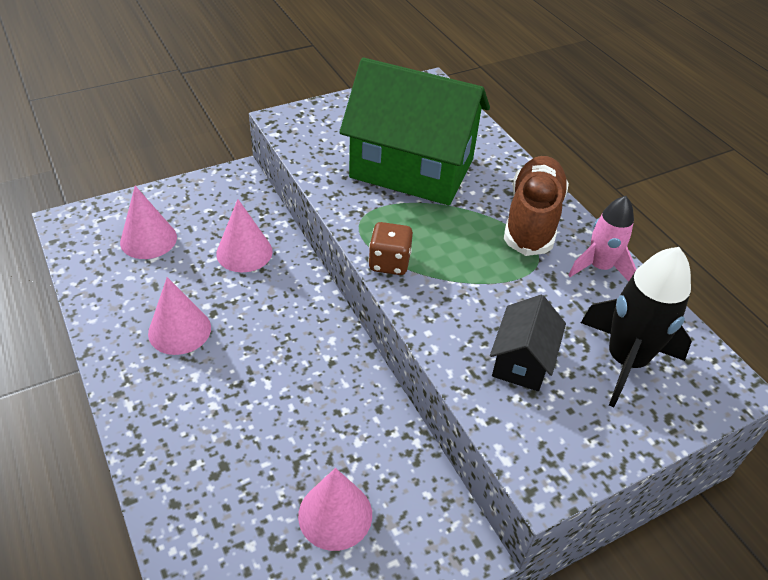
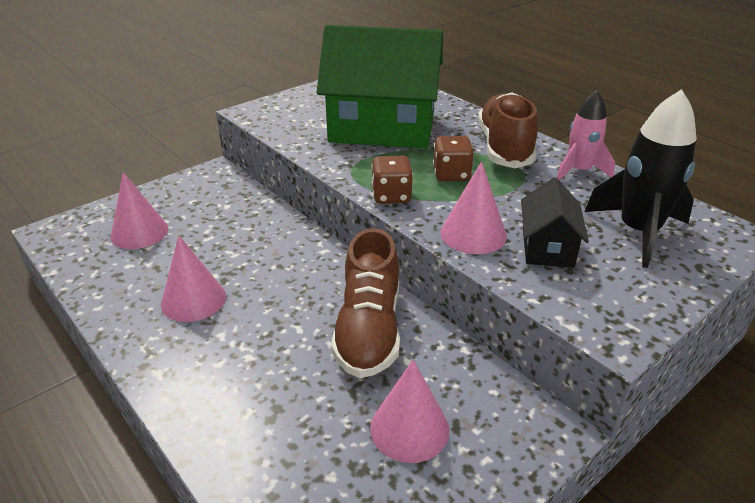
camera: 10 degrees left, 10 degrees down
(244, 252) = (239, 227): pink cone -> pink cone (473, 234)
(333, 399) = (369, 329): none -> brown shoe
(461, 246) = (451, 174): none -> brown dice

